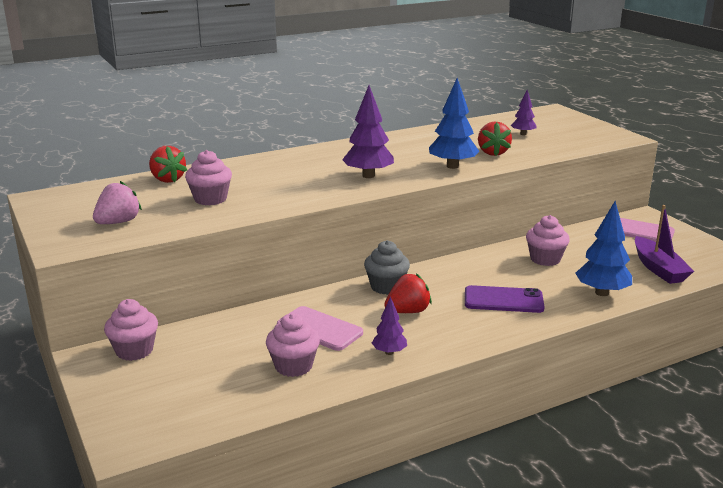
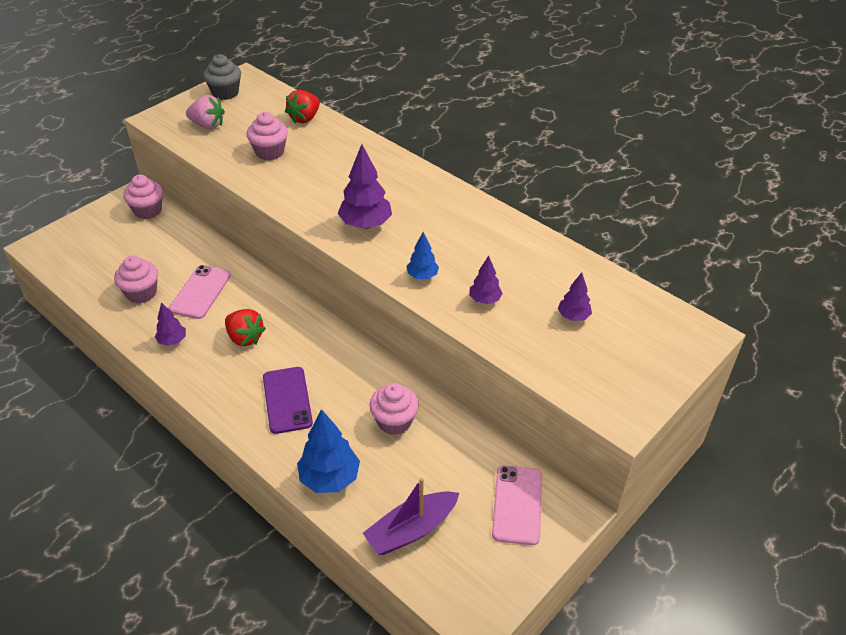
camera: 70 degrees right, 20 degrees up
(386, 287) = (287, 314): grey cupcake -> grey cupcake (225, 93)
(452, 166) = (422, 276): blue tree -> blue tree, size x0.57
(492, 153) = (484, 300): red strawberry -> purple tree

